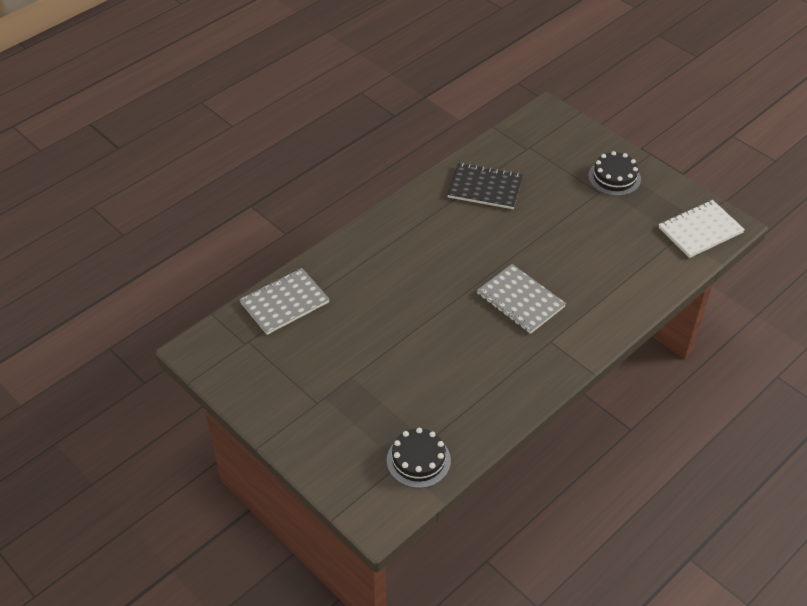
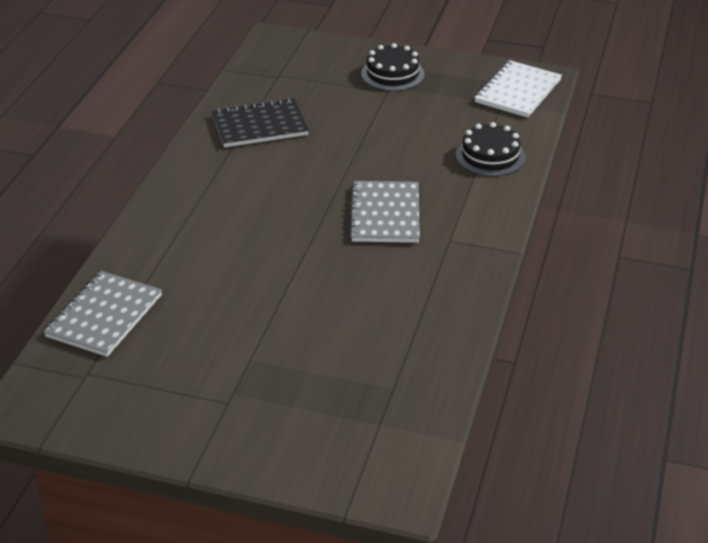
camera: 30 degrees left, 10 degrees down
(418, 460) = (398, 411): black cake -> black cake (490, 156)
(520, 300) = (385, 214): grey notebook -> grey notebook turned 75 degrees clockwise

